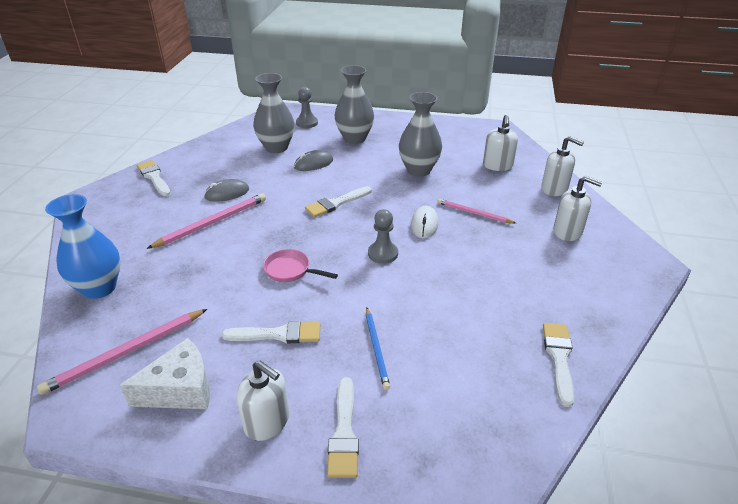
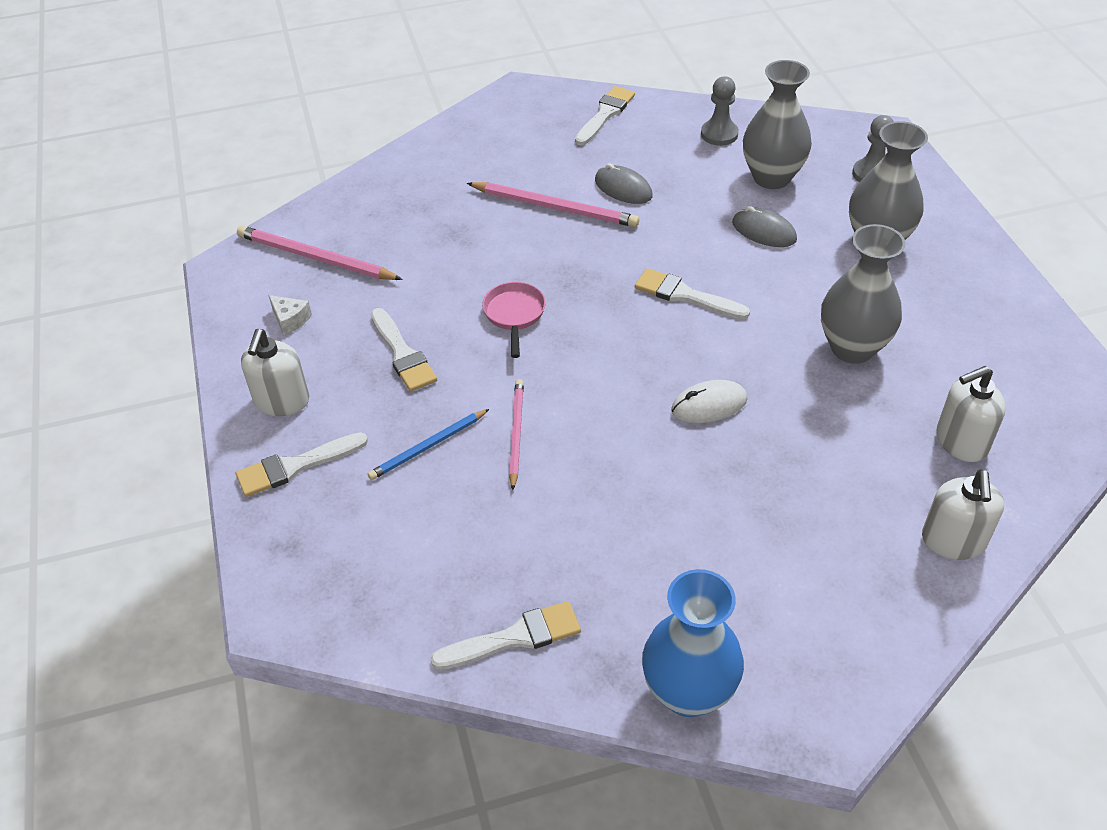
camera: 65 degrees right, 10 degrees up
(99, 288) = (390, 188): blue vase -> blue vase (688, 692)
(180, 389) = (290, 320): white cheese -> white cheese, size x0.50
(383, 254) = (608, 386): grey pawn -> grey pawn (719, 134)
(473, 213) = (784, 452): pink pencil -> pink pencil (516, 433)
(567, 232) = (828, 588): white soap dispenser -> none

